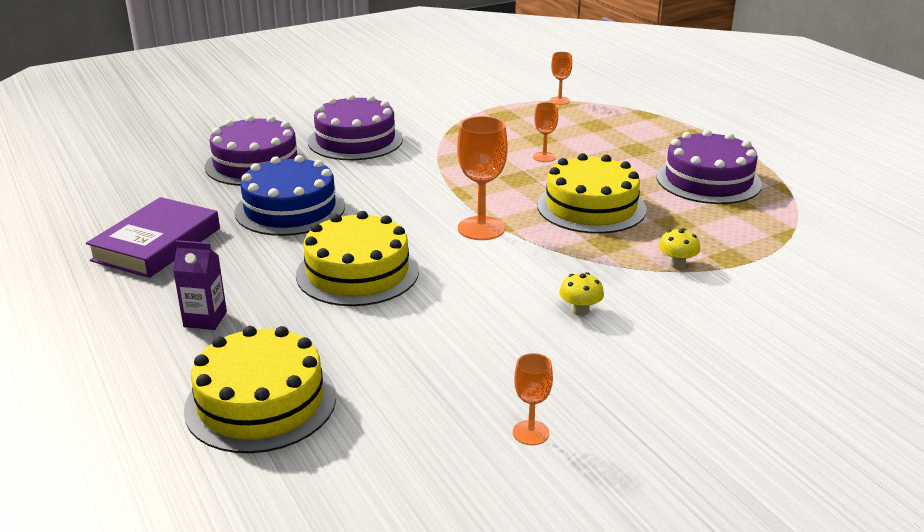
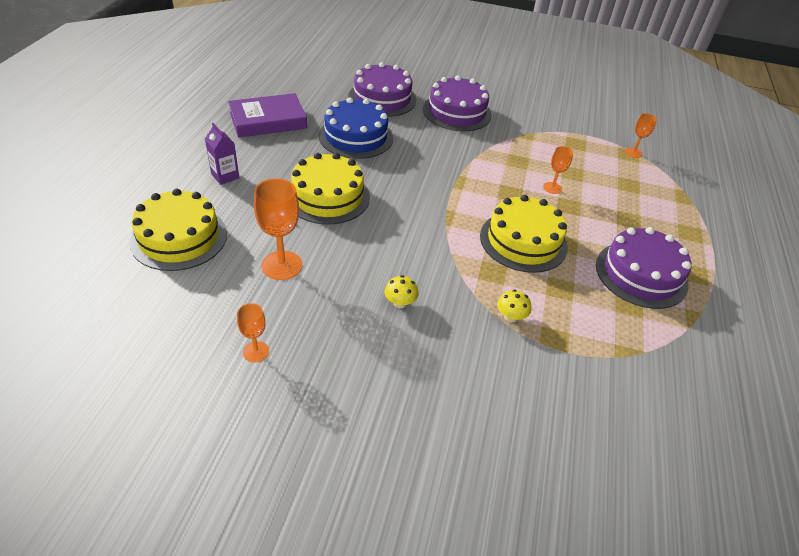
camera: 40 degrees right, 15 degrees up
(481, 228) = (433, 212): orange goblet -> orange goblet (282, 265)

